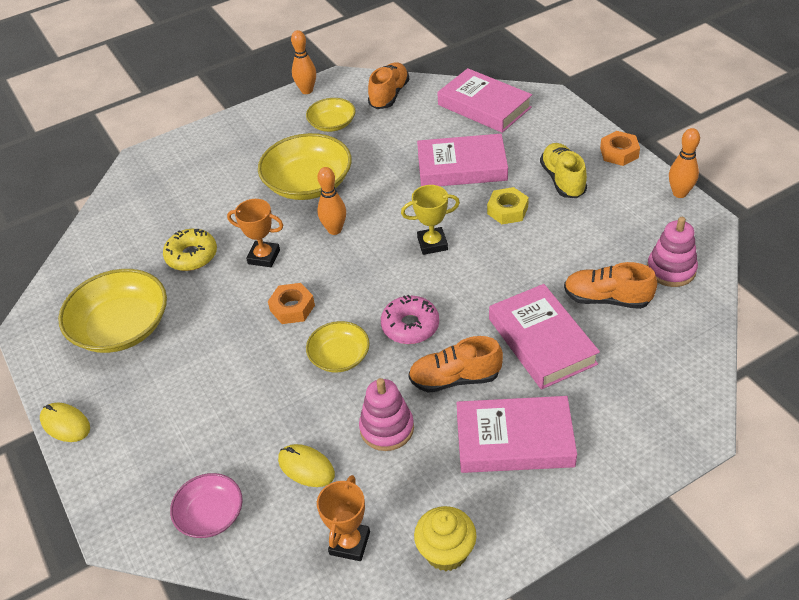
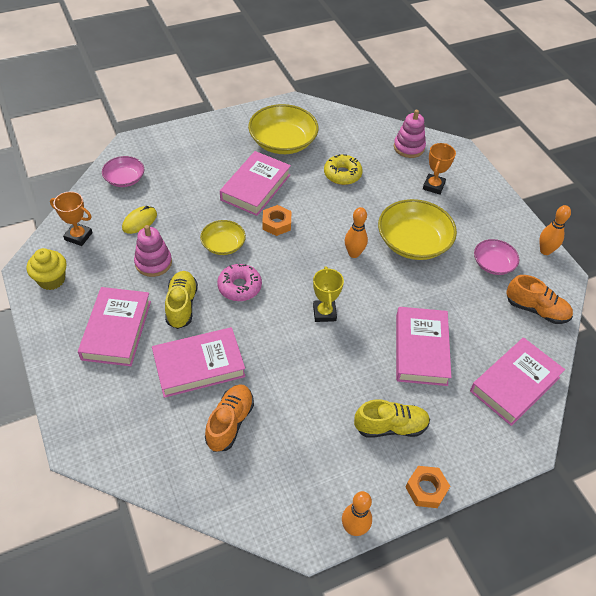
camera: 90 degrees right, 5 degrees up
(65, 424) = (212, 121): yellow mouse -> none
(222, 342) = (255, 187): none -> pink book
(264, 257) = (332, 211): orange trophy -> orange trophy (433, 186)
(332, 124) = (493, 264): yellow bowl -> pink bowl
(455, 378) = (182, 305): orange shoe -> yellow shoe
(507, 210) = (355, 373): yellow nut -> none
(671, 270) = (250, 485): pink stacking toy -> pink stacking toy (409, 147)

